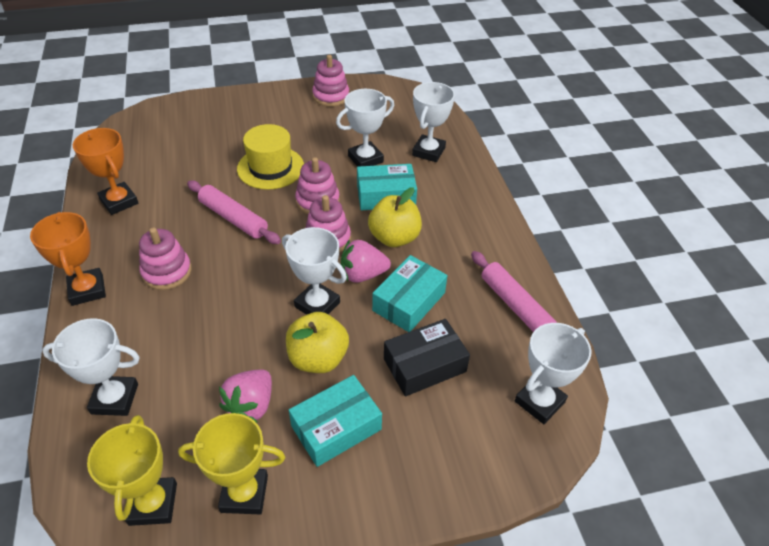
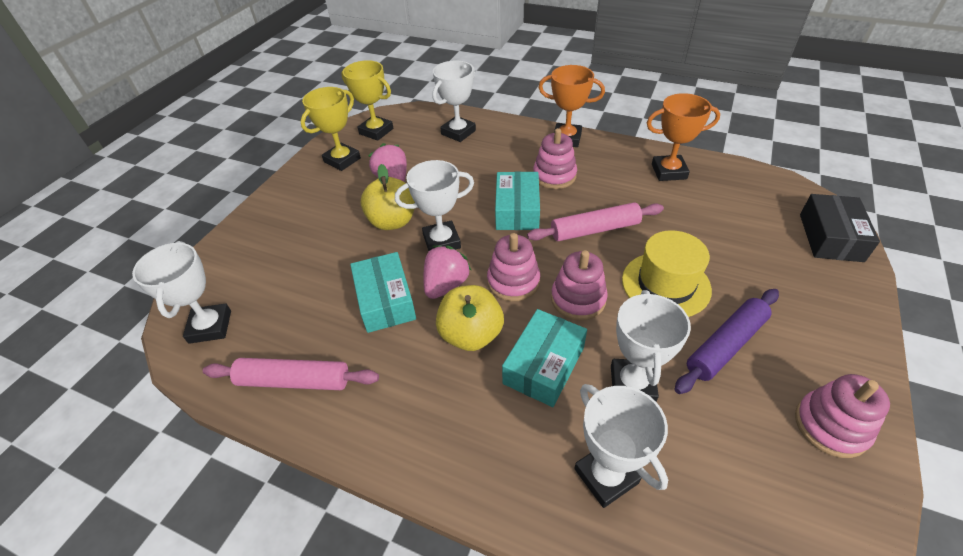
camera: 130 degrees right, 0 degrees up
(305, 134) = (726, 345): none -> purple rolling pin
(336, 427) = (333, 208): turquoise box -> turquoise box (517, 210)
(424, 365) = (320, 275): black box -> black box (830, 237)

